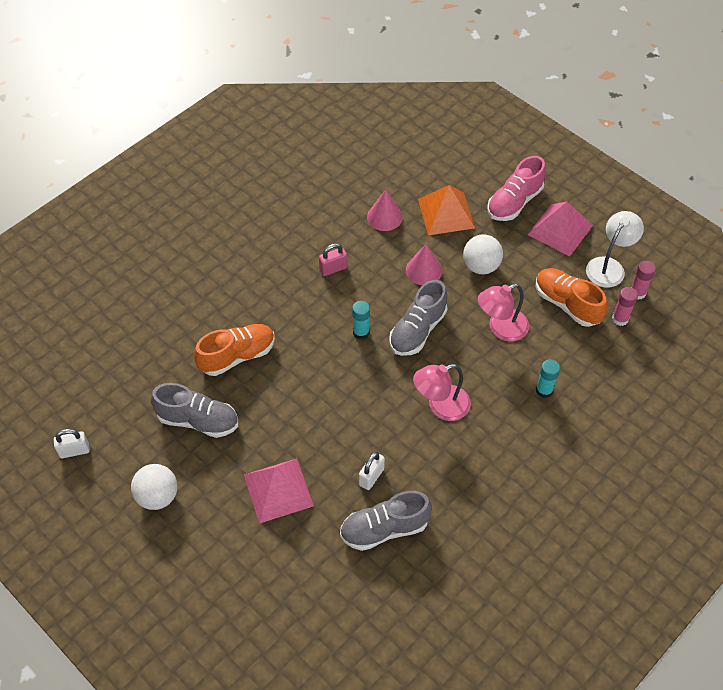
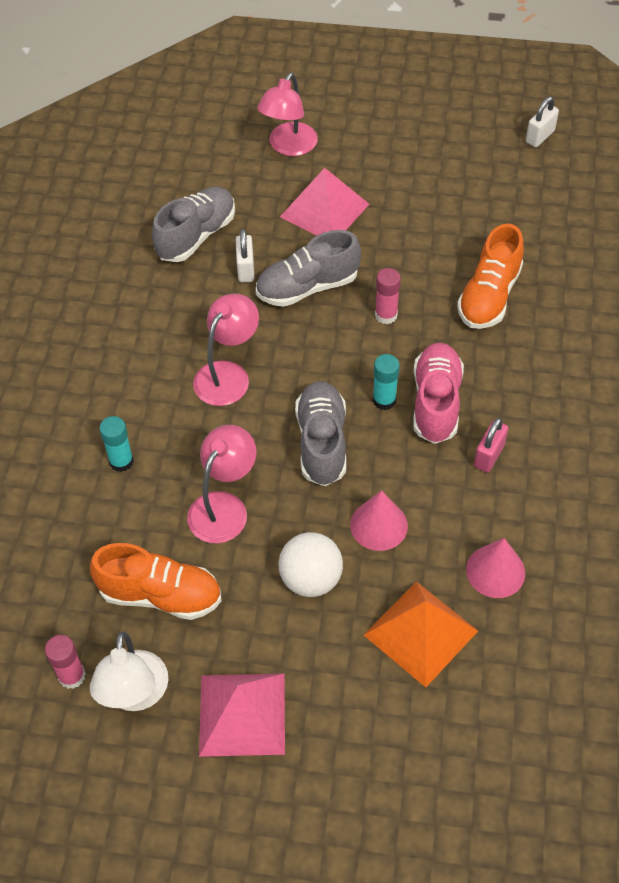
camera: 145 degrees right, 0 degrees up
(157, 496) = (427, 147): white ball -> none
(198, 420) = (460, 220): grey shoe -> grey shoe (307, 287)
(253, 568) = (288, 147): none -> pink lamp
(514, 202) = (340, 720): pink shoe -> pink shoe (436, 402)
(620, 319) = (76, 618): pink glue stick -> pink glue stick (386, 315)

